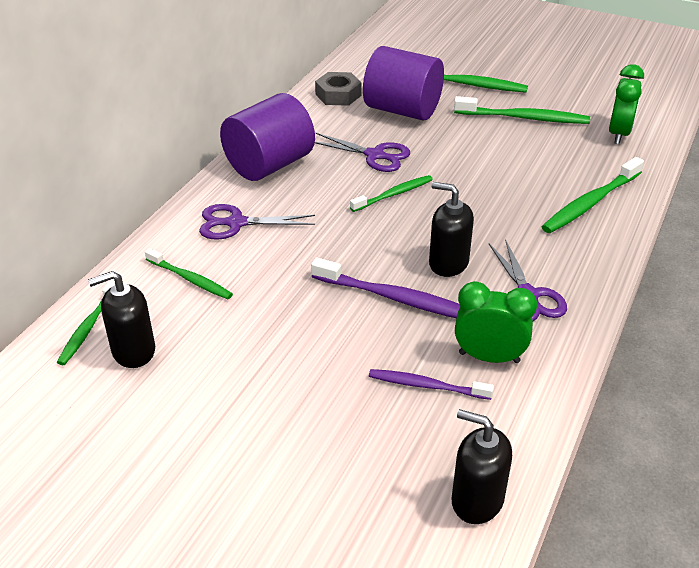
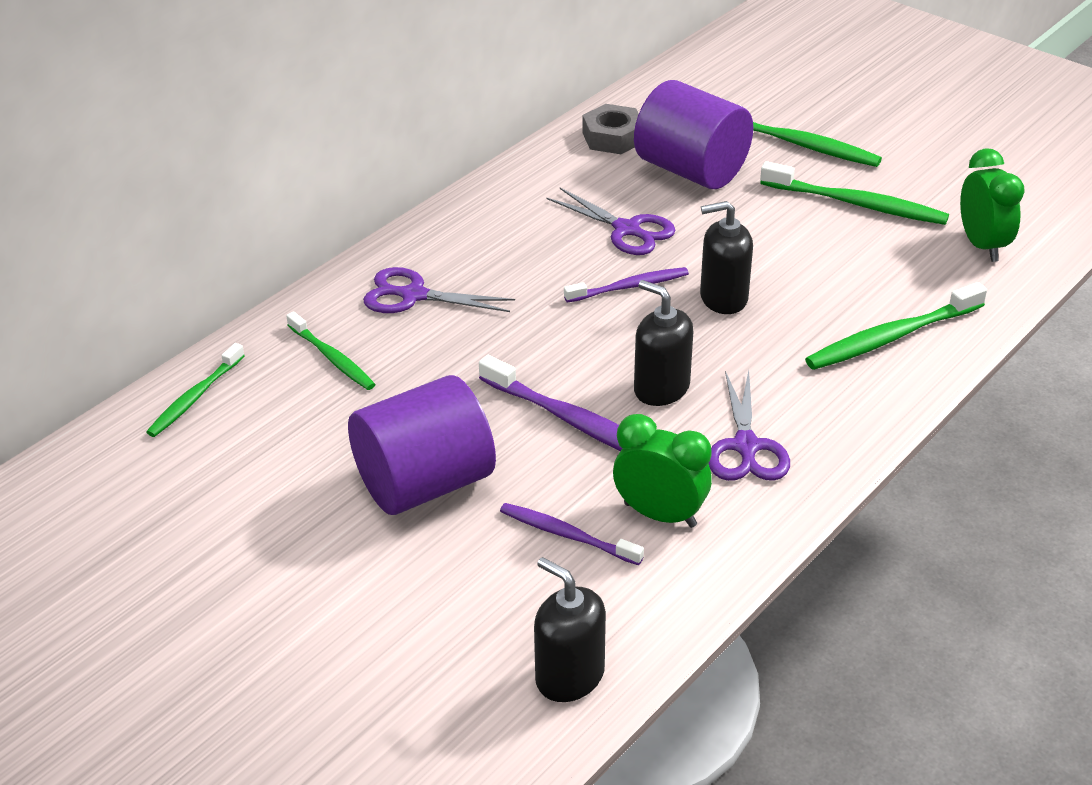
camera: 15 degrees right, 0 degrees up
(133, 351) = (237, 434): black soap dispenser -> black soap dispenser (723, 298)
(269, 165) = (484, 224): purple cylinder -> purple cylinder (424, 483)
(394, 194) = (629, 287): green toothbrush -> purple toothbrush
(618, 134) = (982, 245): green clock -> green clock turned 45 degrees counterclockwise

